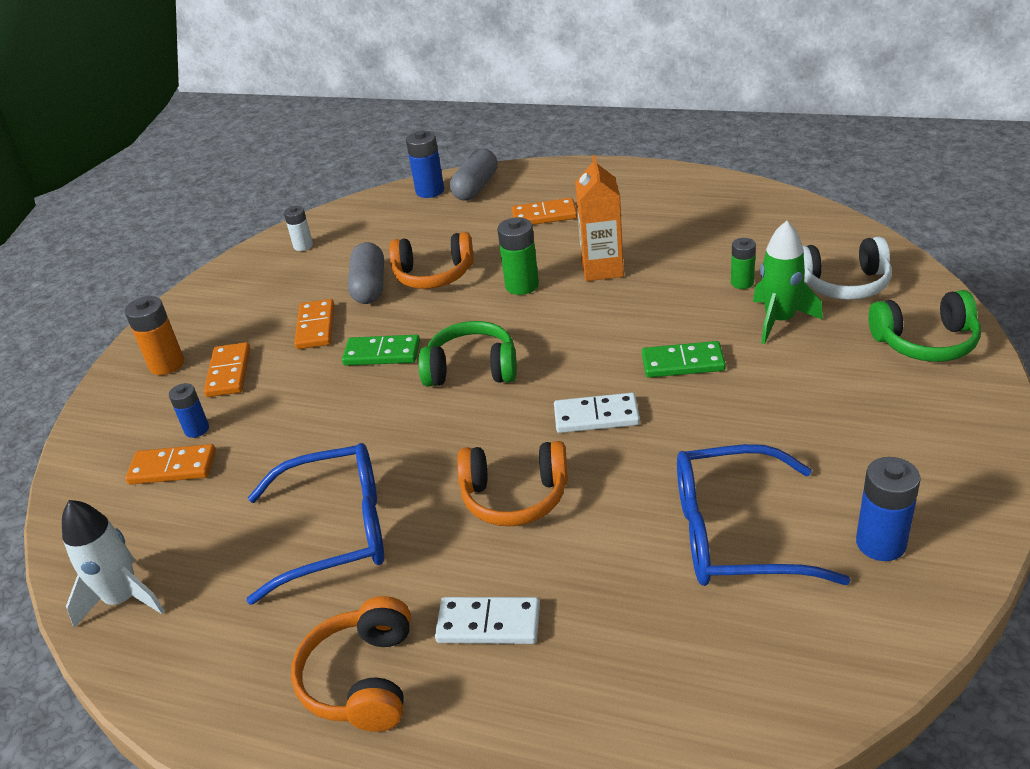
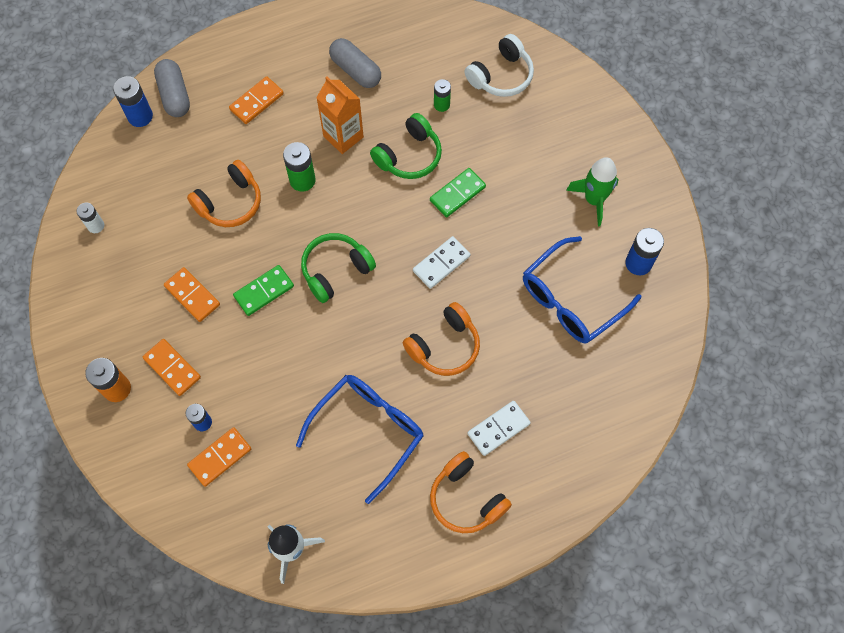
camera: 45 degrees left, 30 degrees up
(369, 286) = (193, 238): grey capsule -> grey capsule (355, 70)
(779, 320) = (486, 128): green rocket -> green rocket (594, 200)
(925, 342) = (575, 104): green headphones -> green headphones (409, 156)

